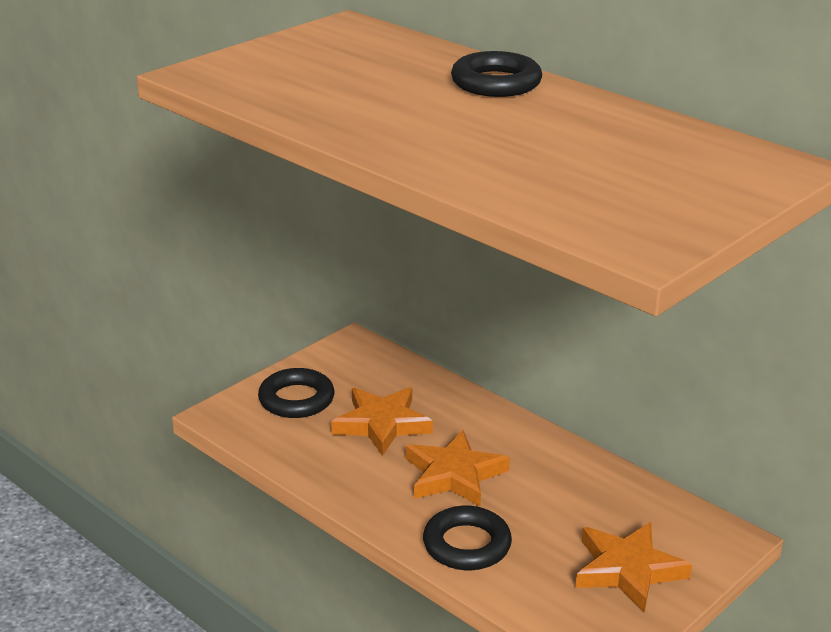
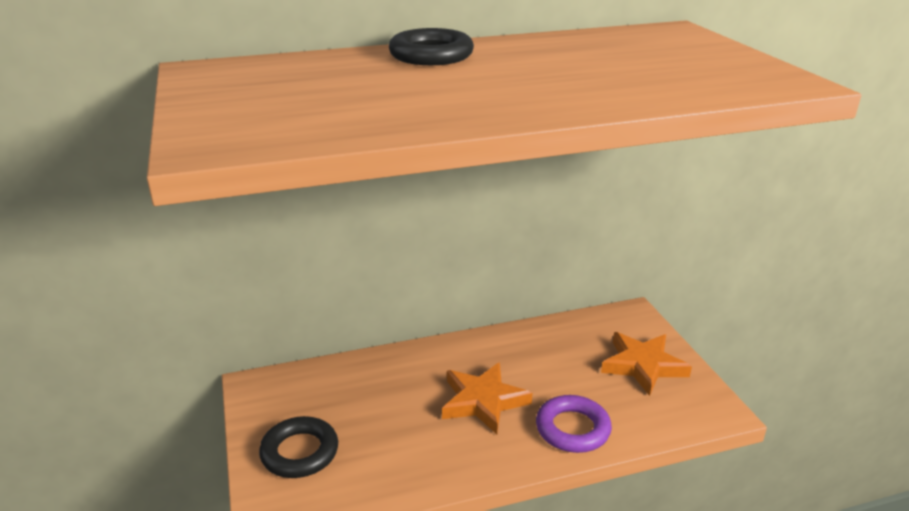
camera: 60 degrees left, 0 degrees up
(382, 424) = (385, 414): orange star -> none
(467, 545) = (572, 429): black ring -> purple ring

